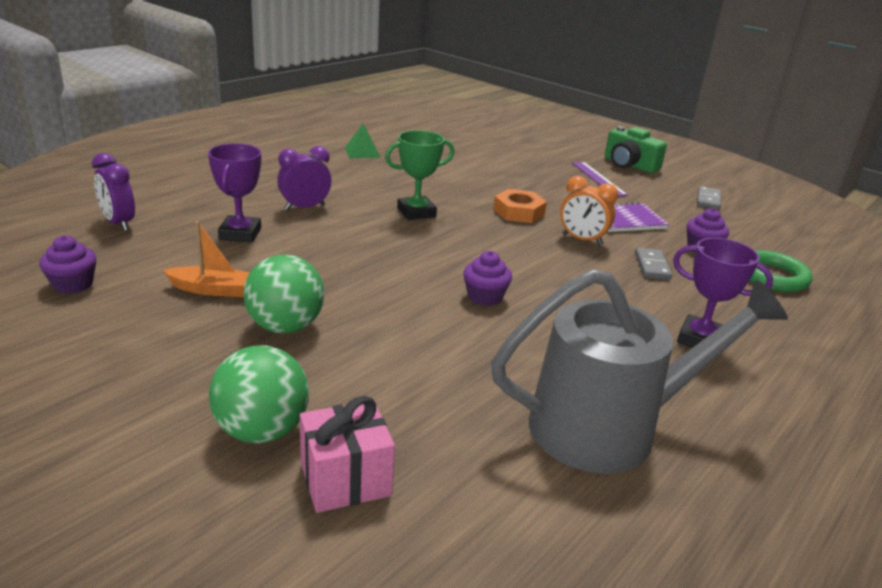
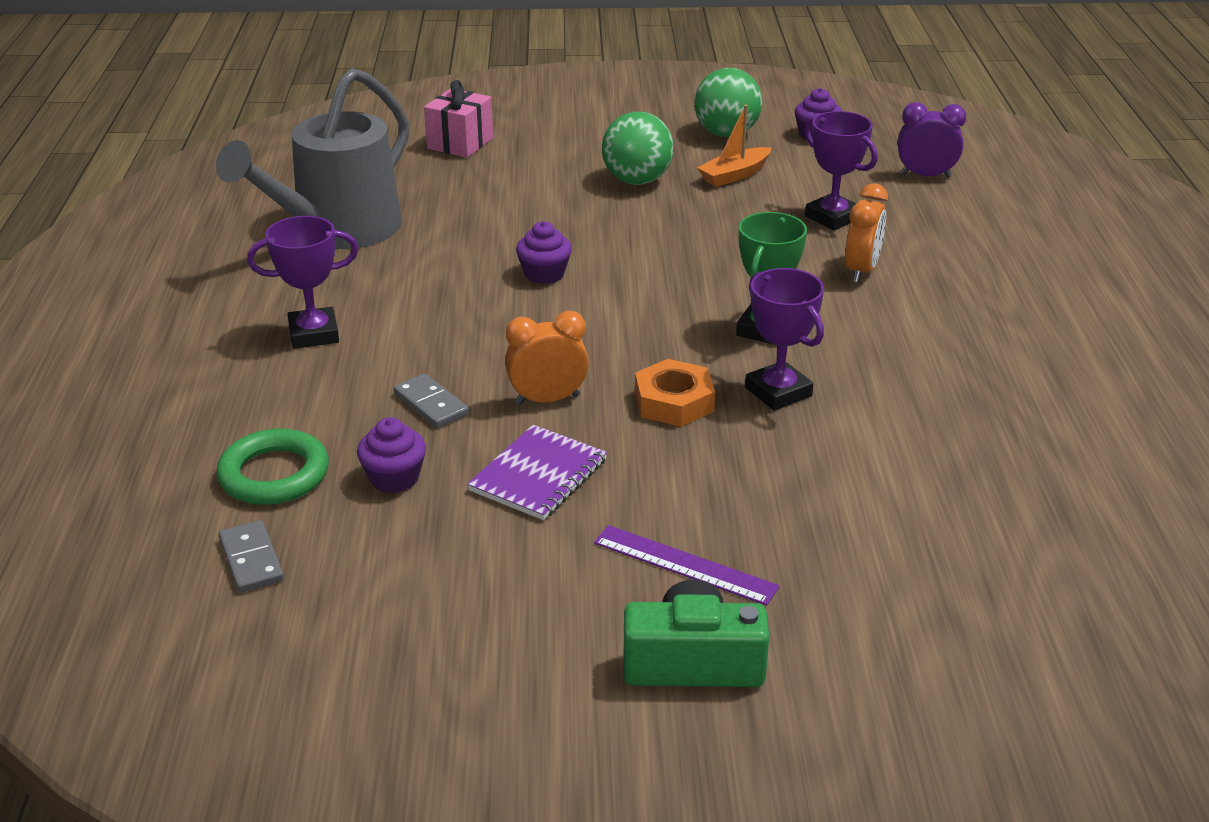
camera: 140 degrees right, 5 degrees up
(262, 431) = (538, 138): green ball -> green ball (726, 134)
(305, 207) = (861, 271): purple clock -> orange clock
(362, 152) = (1028, 391): green pyramid -> none
(463, 194) = (778, 392): none -> purple trophy
(708, 200) = (465, 626): grey domino -> grey domino (251, 560)

